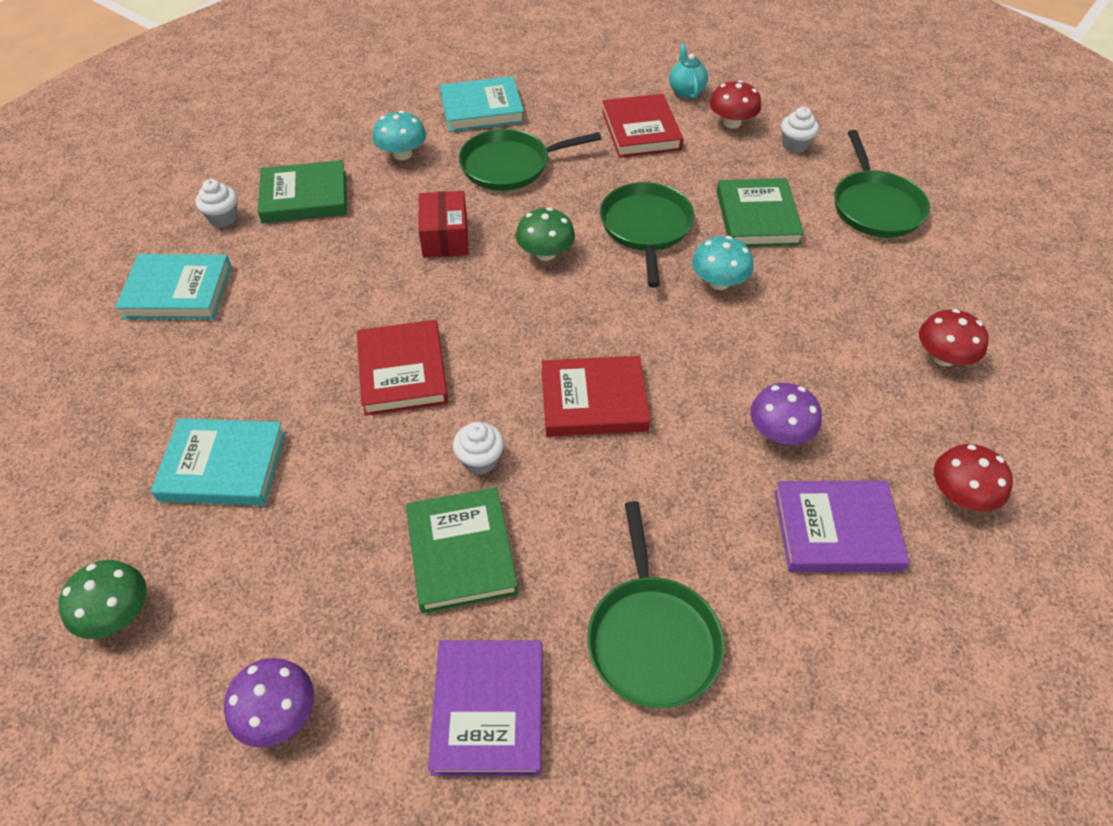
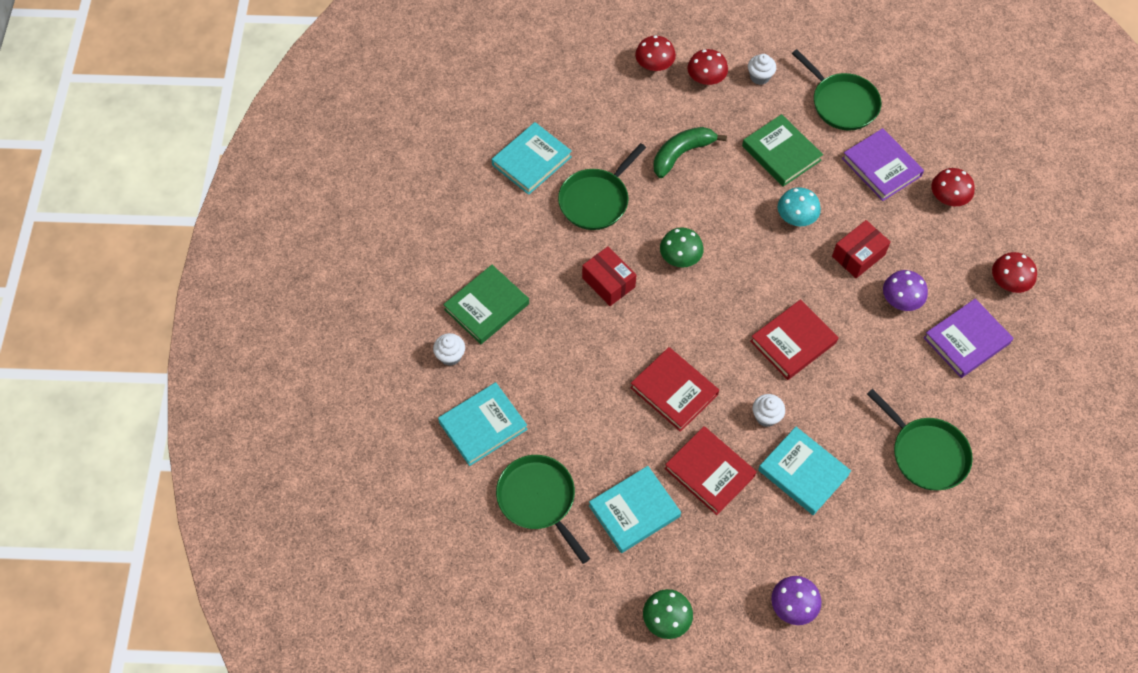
camera: 35 degrees left, 10 degrees up
(402, 154) = (515, 232): turquoise mushroom -> none
(461, 553) = (803, 472): green book -> turquoise book
(489, 709) = (883, 537): purple book -> purple book (881, 167)
(641, 130) = (654, 119): red book -> red book (709, 472)
(641, 169) = (681, 154): none -> green banana
(646, 228) = (723, 201): green pan -> green pan (538, 499)
(686, 91) = (654, 65): turquoise teapot -> red mushroom
(763, 356) = (858, 255): none -> red box

